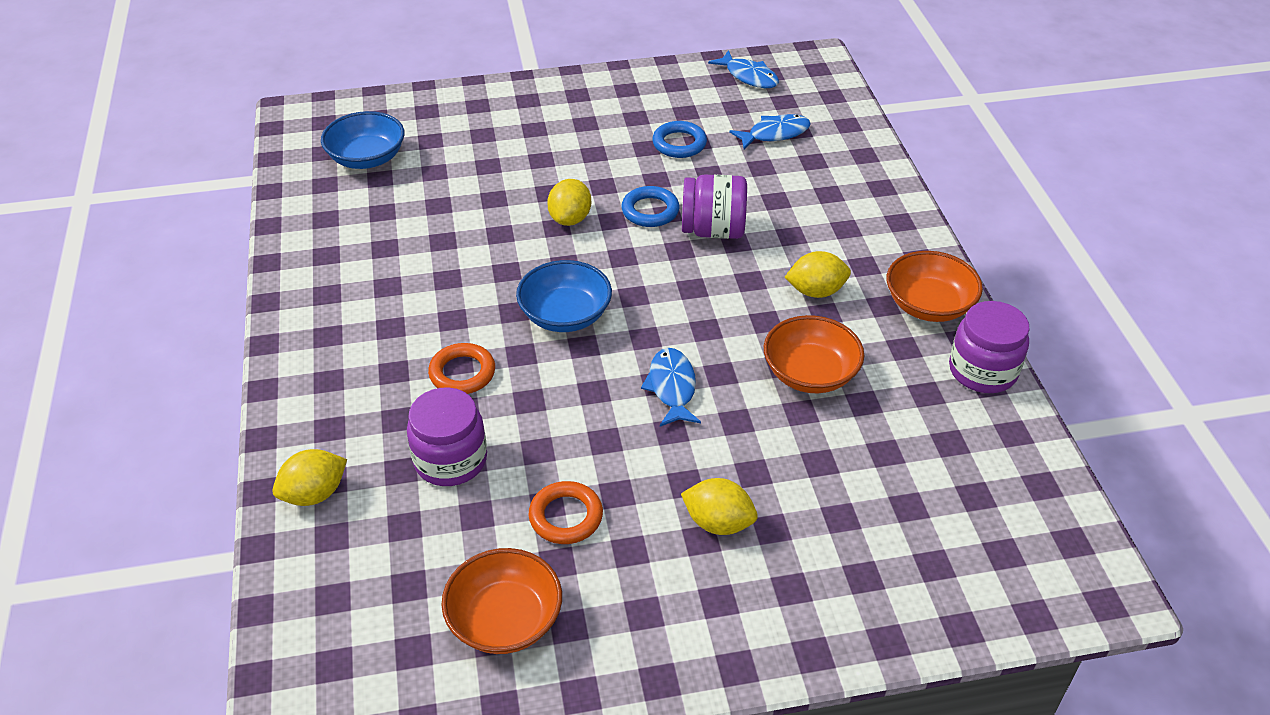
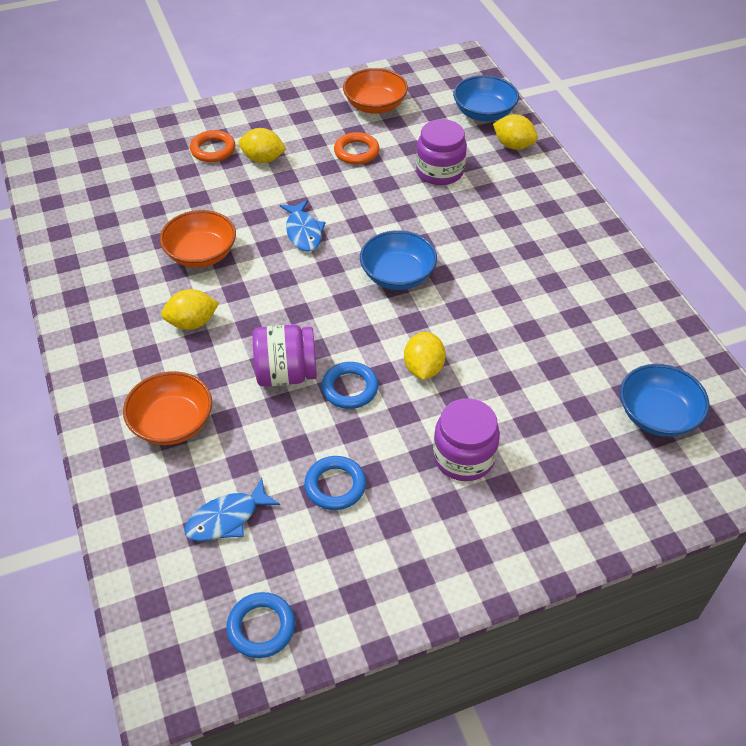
camera: 170 degrees right, 5 degrees up
(314, 494) = (513, 145): yellow lemon -> yellow lemon turned 75 degrees clockwise
(323, 572) = (484, 113): none -> blue bowl
(462, 373) = (458, 223): orange ring -> orange ring (213, 150)
(749, 76) = (261, 627): blue fish -> blue ring
(928, 305) = (96, 322): orange bowl -> orange bowl (172, 423)
(982, 371) = (67, 272): purple jar -> purple jar (464, 457)

